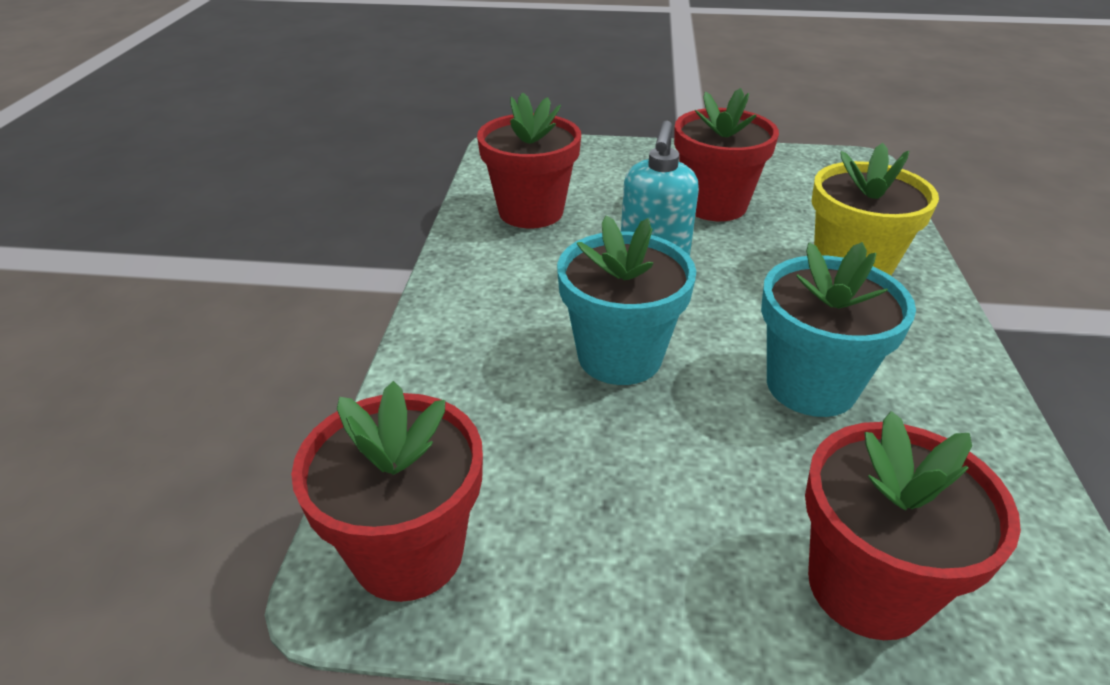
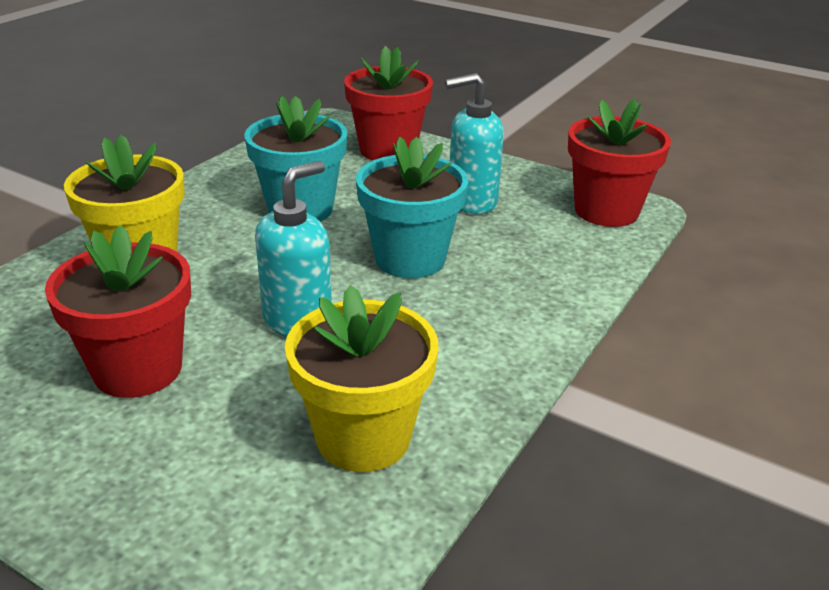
camera: 155 degrees left, 5 degrees down
(531, 212) = (363, 438): red flower pot -> yellow flower pot
(622, 489) = (471, 202): none -> turquoise soap dispenser

